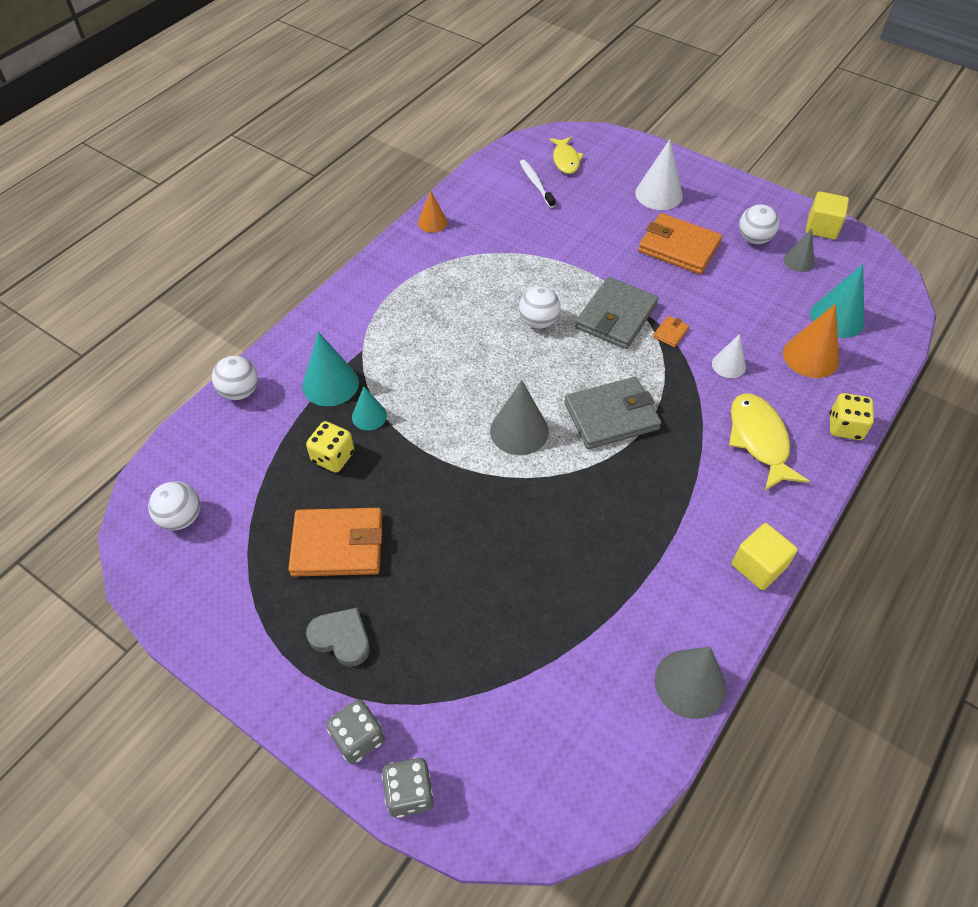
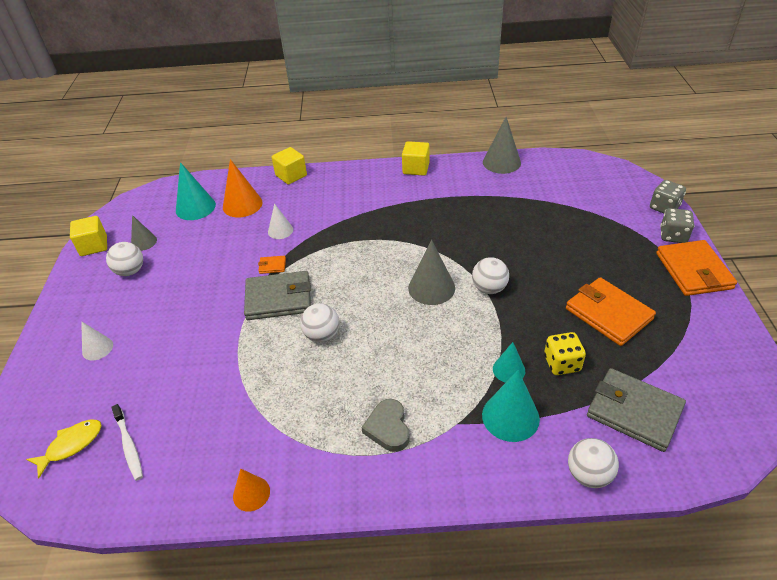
camera: 125 degrees left, 10 degrees down
(181, 518) = (709, 409): white ball -> white ball (489, 288)
(341, 638) = (647, 273): grey heart -> grey heart (388, 428)
(536, 183) = (129, 446): white toothbrush -> white toothbrush turned 60 degrees counterclockwise
(611, 416) = (374, 256): grey wallet -> grey wallet (634, 411)
(658, 194) = (97, 348): white cone -> white cone, size x0.61
(679, 247) = (168, 304): orange wallet -> orange wallet (693, 271)
(759, 440) = (332, 197): yellow fish -> none
(845, 427) = (291, 175): yellow dice -> yellow cube

